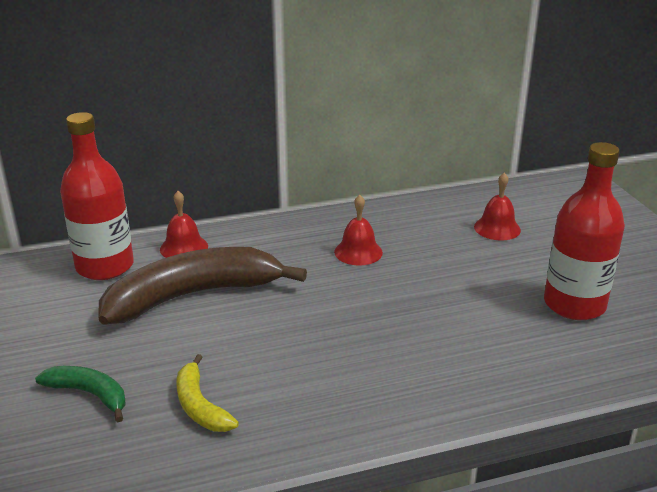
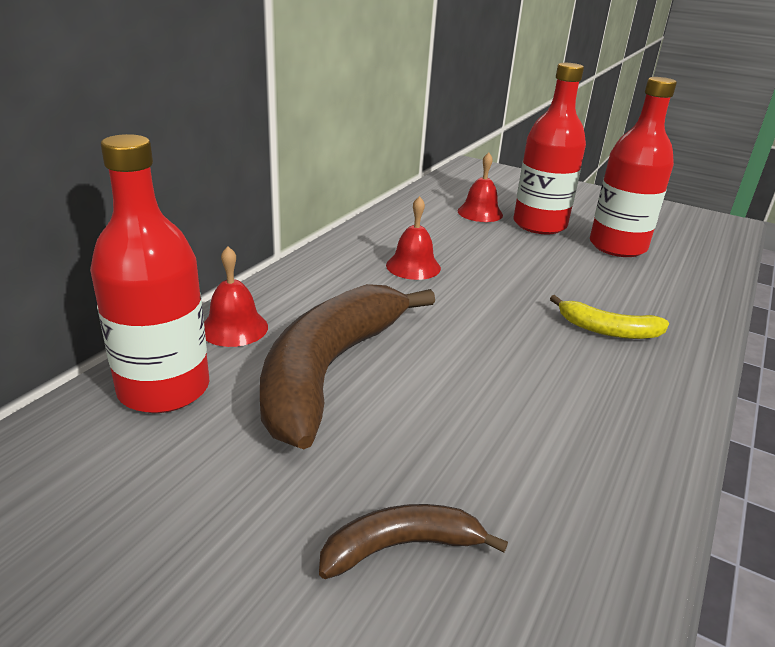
camera: 45 degrees left, 0 degrees up
(89, 394) = (401, 546): green banana -> brown banana
(200, 406) = (532, 477): yellow banana -> yellow banana (608, 330)
(534, 258) = (539, 225): none -> red bottle

